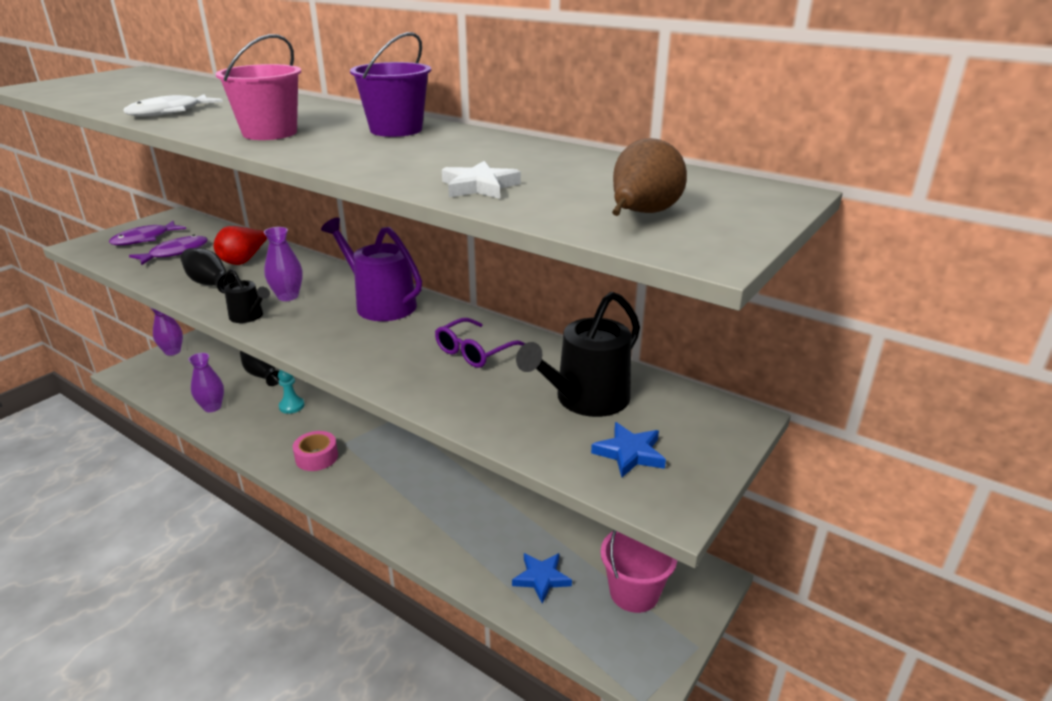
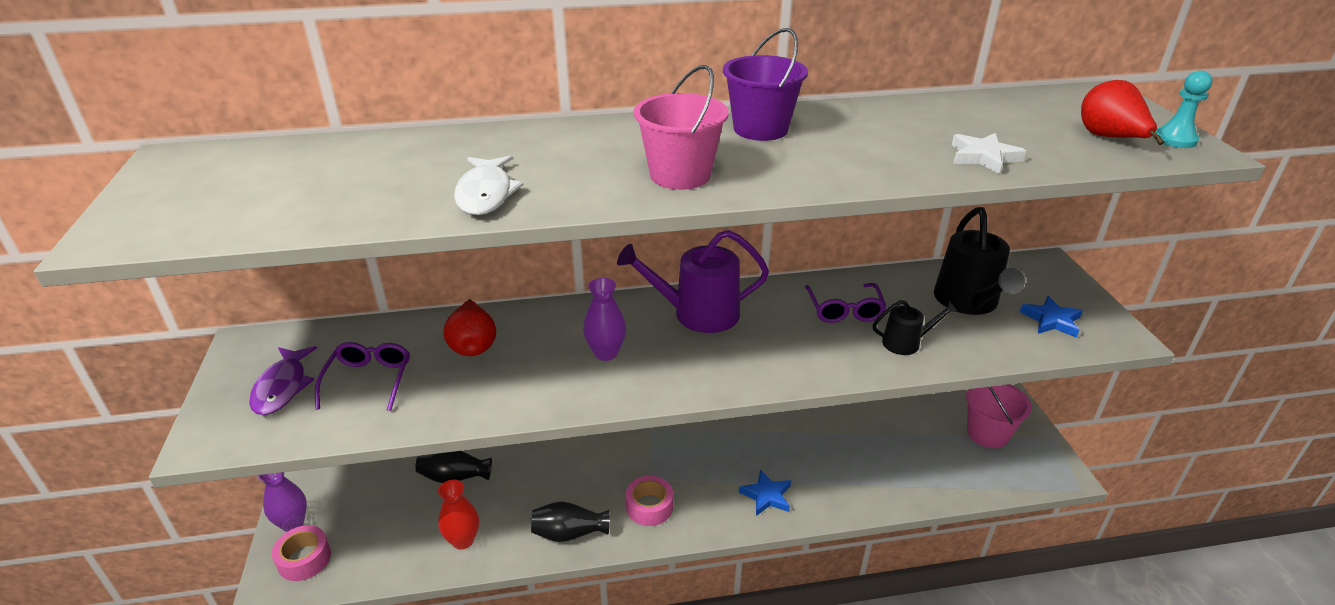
camera: 45 degrees left, 5 degrees up
(150, 370) = (304, 559): none -> pink tape
(175, 253) = (369, 380): purple fish -> purple glasses
(210, 283) = (498, 386): black vase -> black vase (569, 533)
(212, 407) = (463, 540): purple vase -> red vase
(249, 316) = (617, 391): black watering can -> black watering can (906, 343)
(291, 406) = (543, 483): turquoise pawn -> turquoise pawn (1175, 139)
(541, 578) = (935, 466): blue star -> blue star (766, 495)
(641, 215) = (1109, 138): brown pear -> red pear

